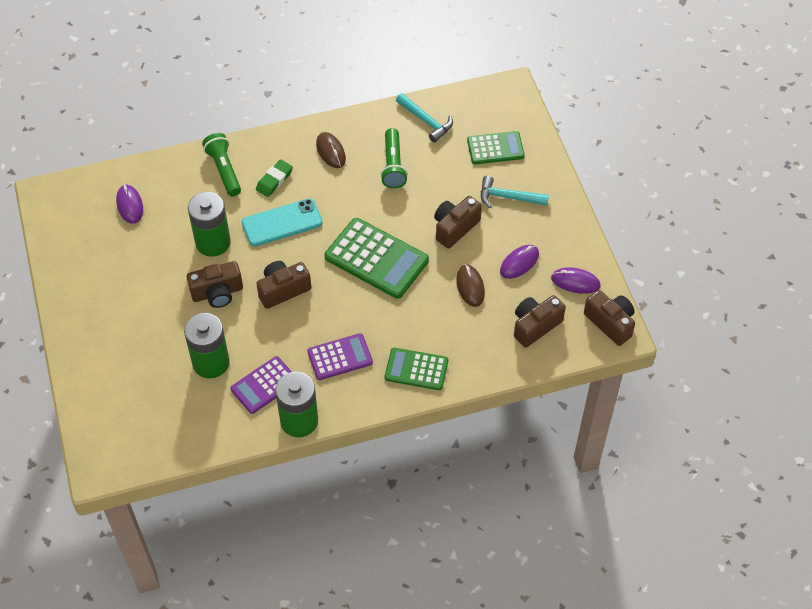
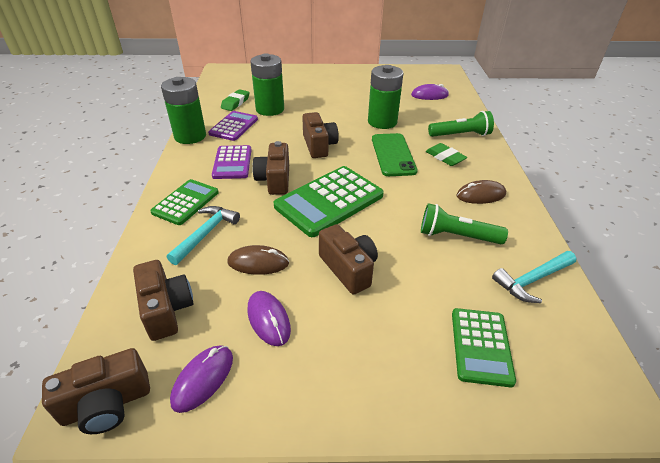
camera: 105 degrees right, 15 degrees down
(203, 407) = (235, 103): none -> green eraser
(217, 293) = (331, 118): brown camera -> brown camera (274, 180)
(264, 385) = (233, 126): purple calculator -> purple calculator turned 45 degrees clockwise
(282, 223) = (393, 155): turquoise phone -> green phone
(508, 197) = (384, 337): turquoise hammer -> turquoise hammer (206, 233)

